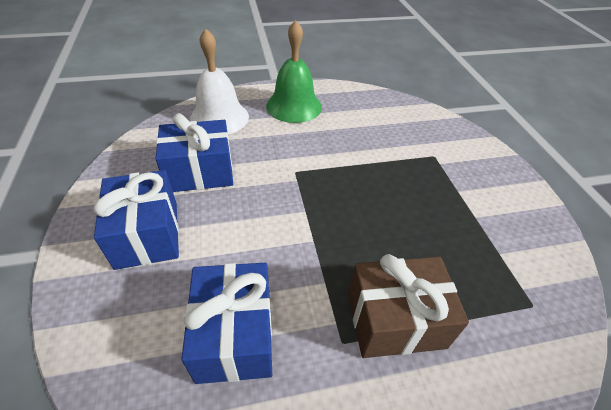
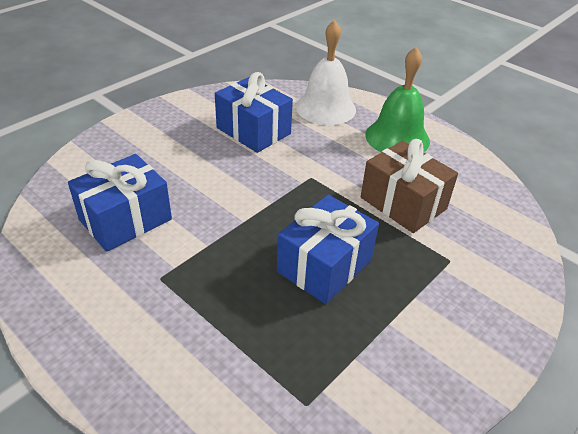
camera: 55 degrees right, 5 degrees down
(147, 234) = (172, 140): blue gift -> blue gift (324, 265)
(395, 320) = (204, 302): brown gift -> brown gift (403, 203)

